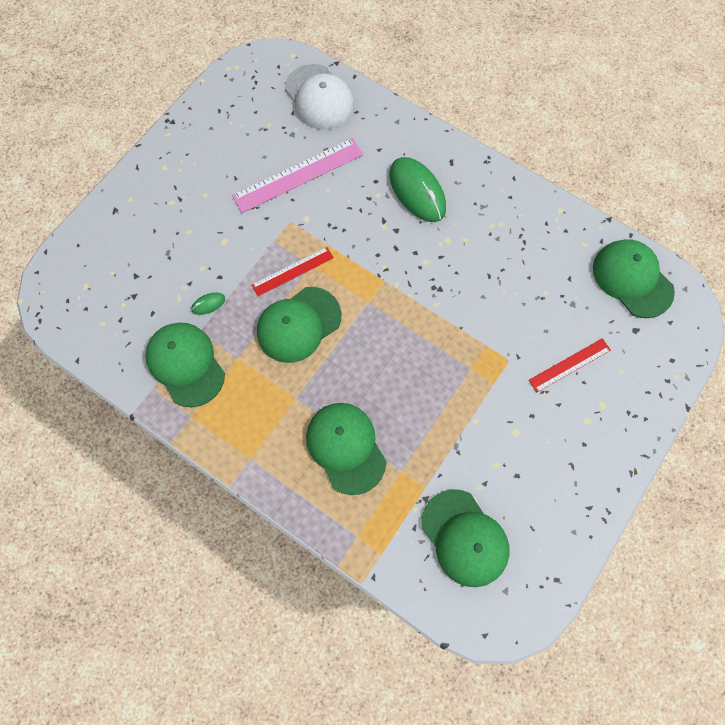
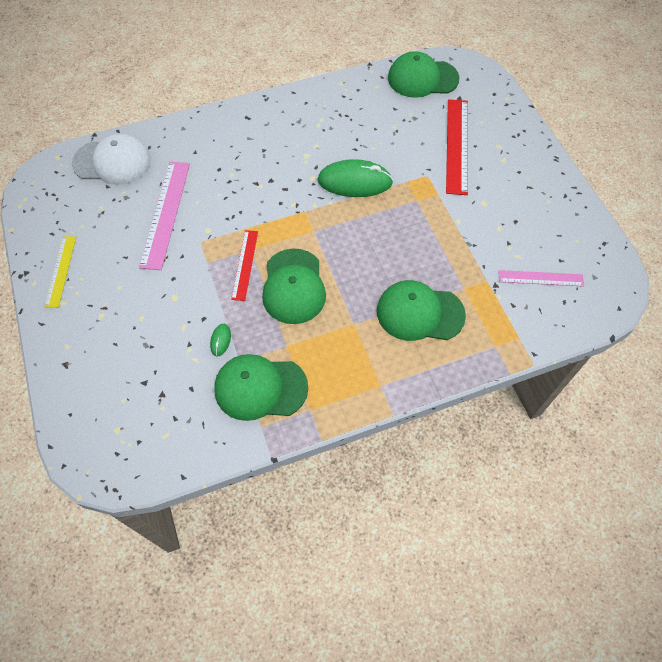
camera: 55 degrees left, 10 degrees down
(190, 143) = (61, 271): none -> yellow ruler
(417, 191) = (251, 150): green mouse -> green mouse (355, 182)
(464, 538) = (540, 278): green cap -> pink ruler
(569, 365) = (457, 145): red ruler -> red ruler, size x1.68

